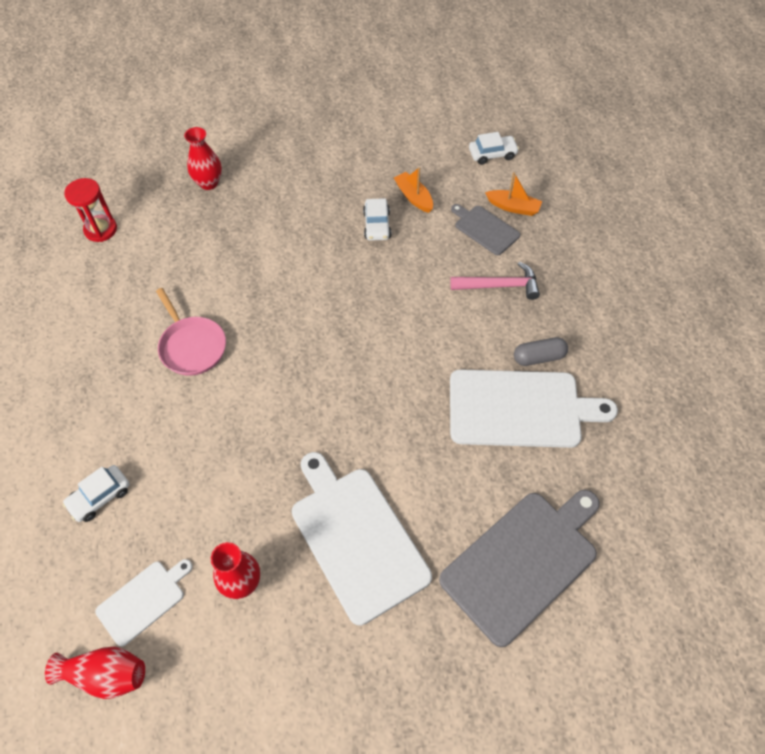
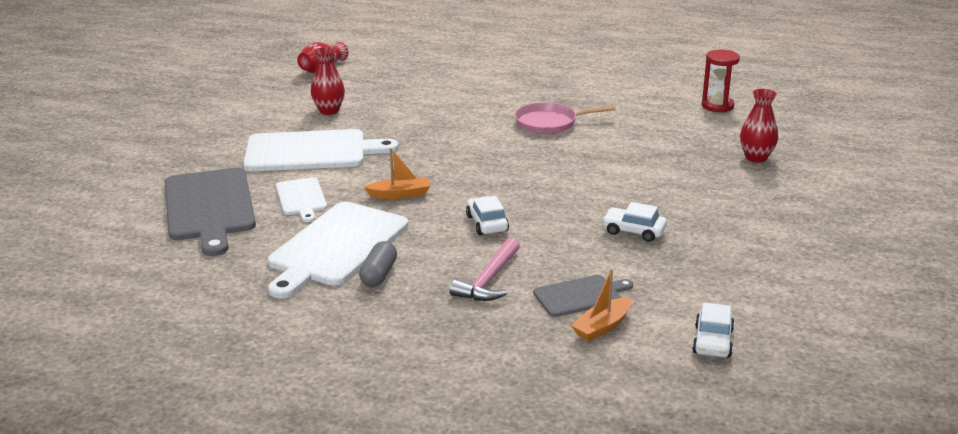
camera: 115 degrees right, 30 degrees down
(100, 497) = (444, 80): white car -> white car (487, 223)
(143, 600) = (355, 83): white cutting board -> white cutting board (301, 198)
(414, 197) = (664, 263): orange boat -> orange boat (400, 194)

